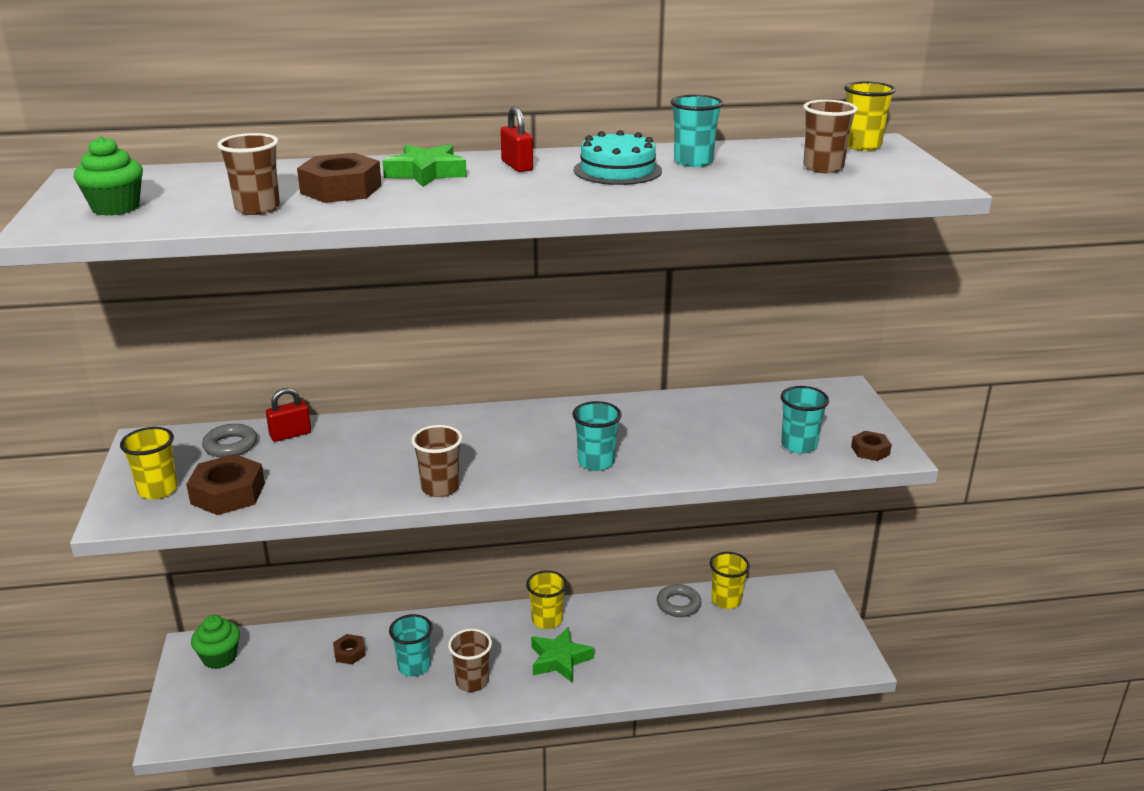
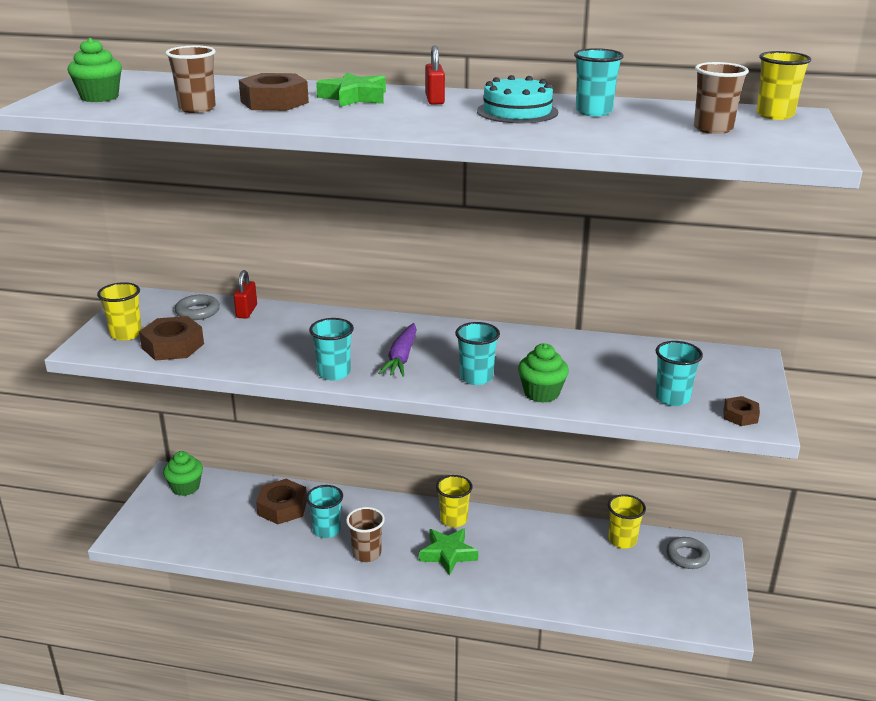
camera: 20 degrees right, 0 degrees up
(290, 434) = (246, 311): red padlock -> red padlock turned 75 degrees counterclockwise
(349, 653) = (282, 507): brown nut -> brown nut, size x1.81
(440, 488) = (334, 373): brown cup -> turquoise cup
(503, 456) = (401, 358): none -> purple carrot
(672, 466) = (541, 393): none -> green cupcake
(678, 604) = (576, 533): grey ring -> grey ring (687, 556)

